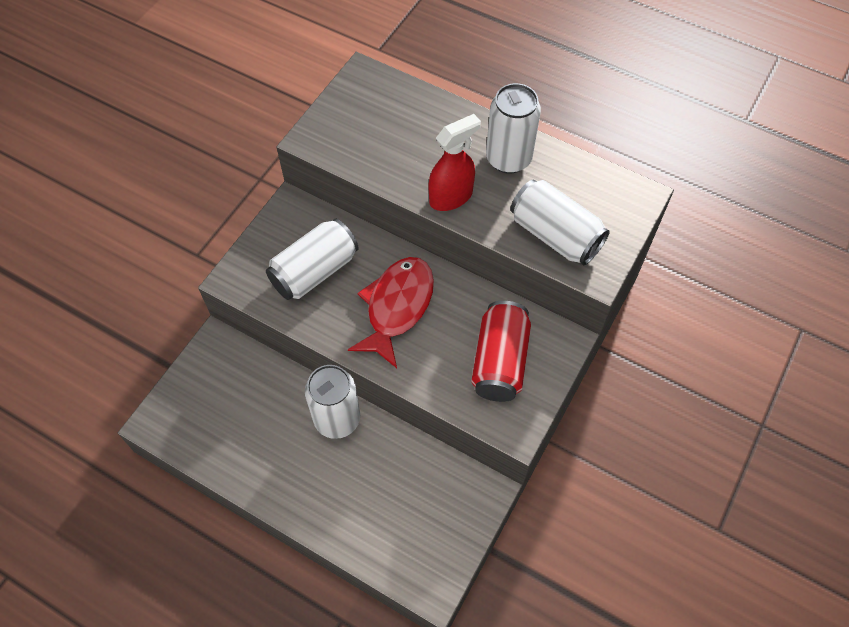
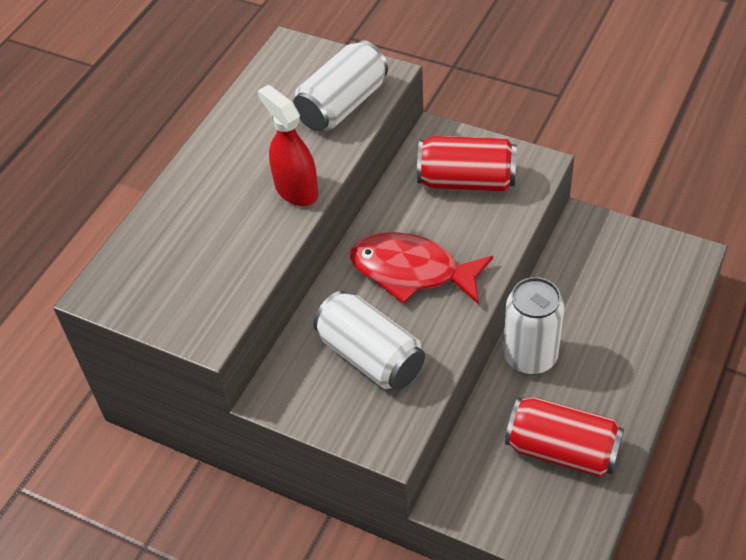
camera: 90 degrees left, 10 degrees down
(242, 430) = (562, 450): none -> red can
(508, 159) = (240, 146): white can -> none

